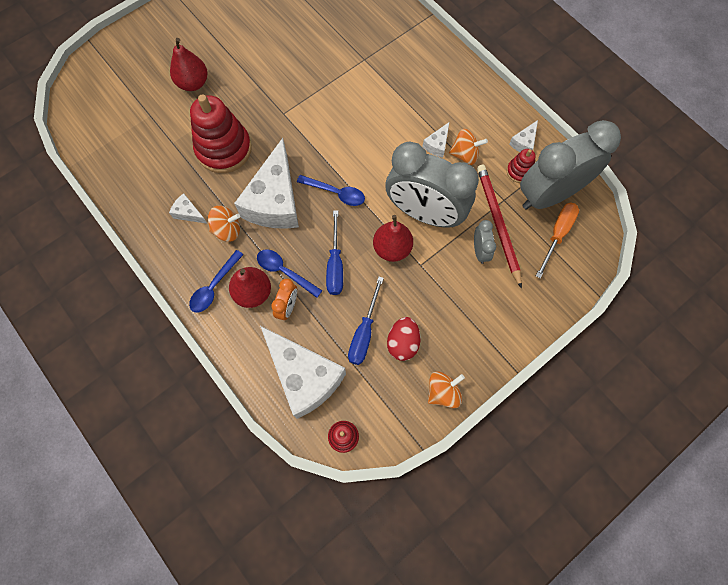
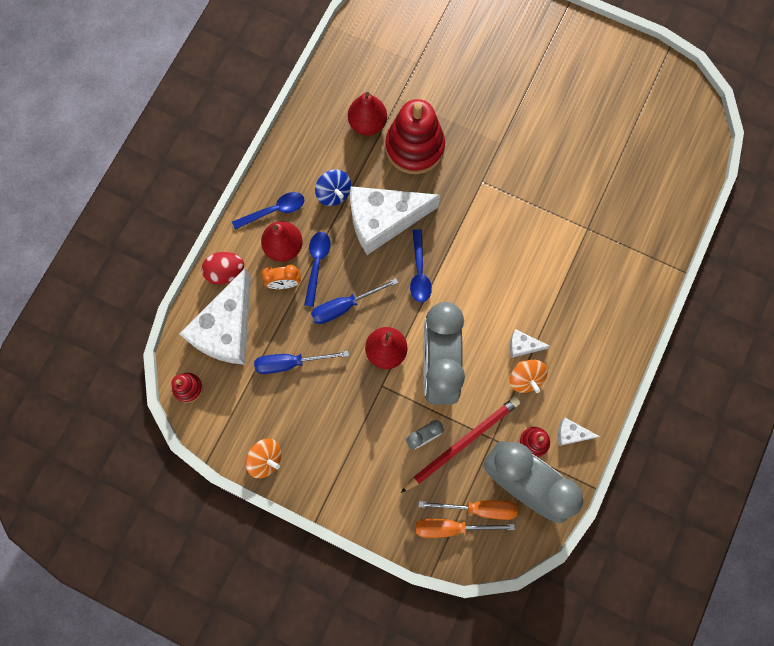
camera: 65 degrees right, 5 degrees up
(188, 213) = (334, 151): white cheese -> none
(193, 83) = (472, 82): red pear -> red pear (367, 123)
(214, 286) = (274, 210): blue spoon -> blue spoon turned 150 degrees clockwise
(227, 230) = (334, 193): orange spinning top -> blue spinning top
(402, 343) = (296, 402): red egg -> red egg (225, 272)
(565, 262) = (451, 527): none -> orange screwdriver

